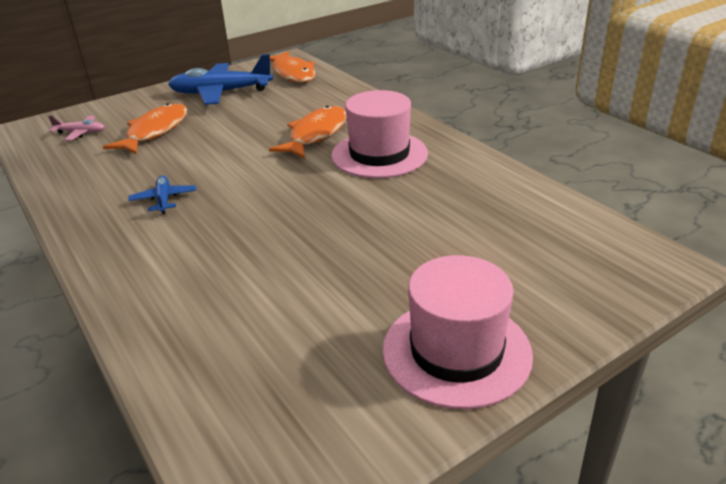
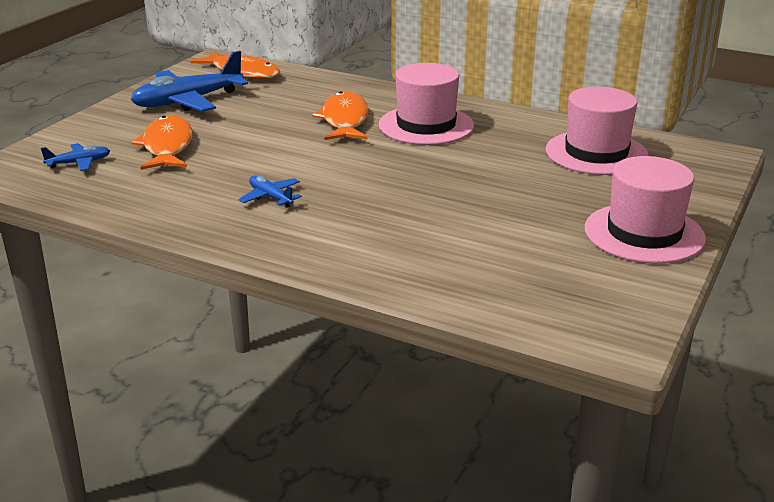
camera: 30 degrees left, 5 degrees down
(81, 133) = (79, 163): pink plane -> blue plane
(514, 225) = (596, 153): none -> pink hat

